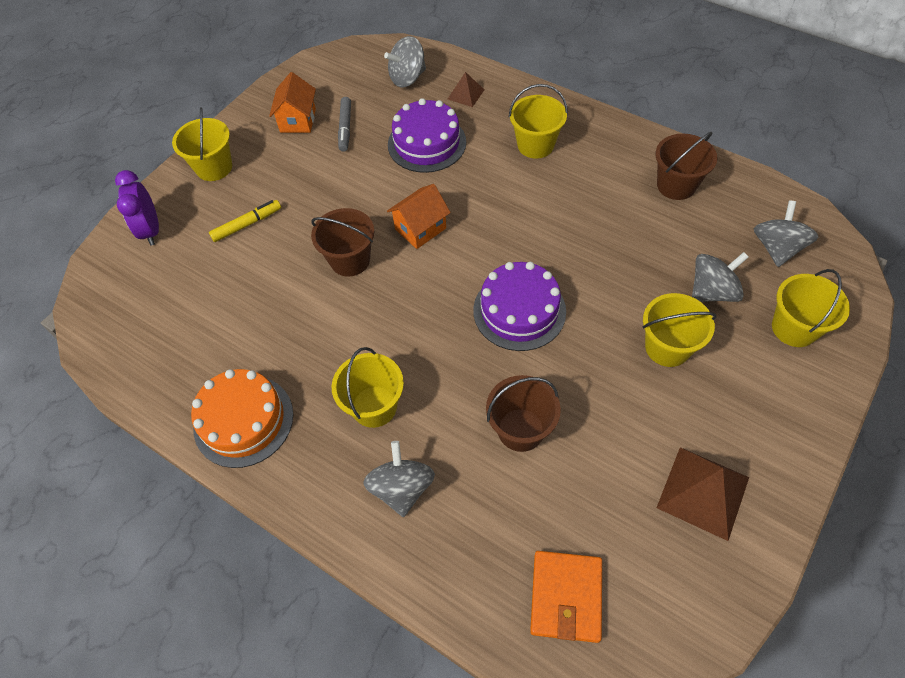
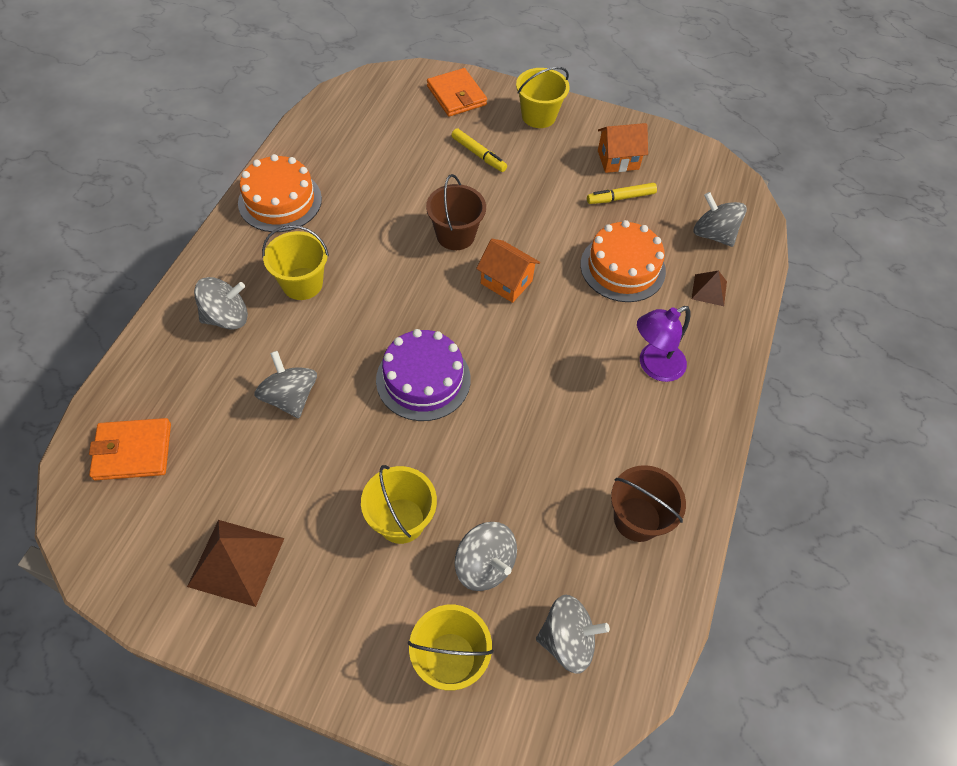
camera: 70 degrees right, 0 degrees up
(151, 230) = (456, 95): purple clock -> orange wallet
(345, 128) = (620, 198): grey marker -> yellow marker
(427, 143) = (622, 267): purple cake -> orange cake
(520, 429) = (290, 397): brown bucket -> grey spinning top
(535, 145) = (653, 366): yellow bucket -> purple lamp

